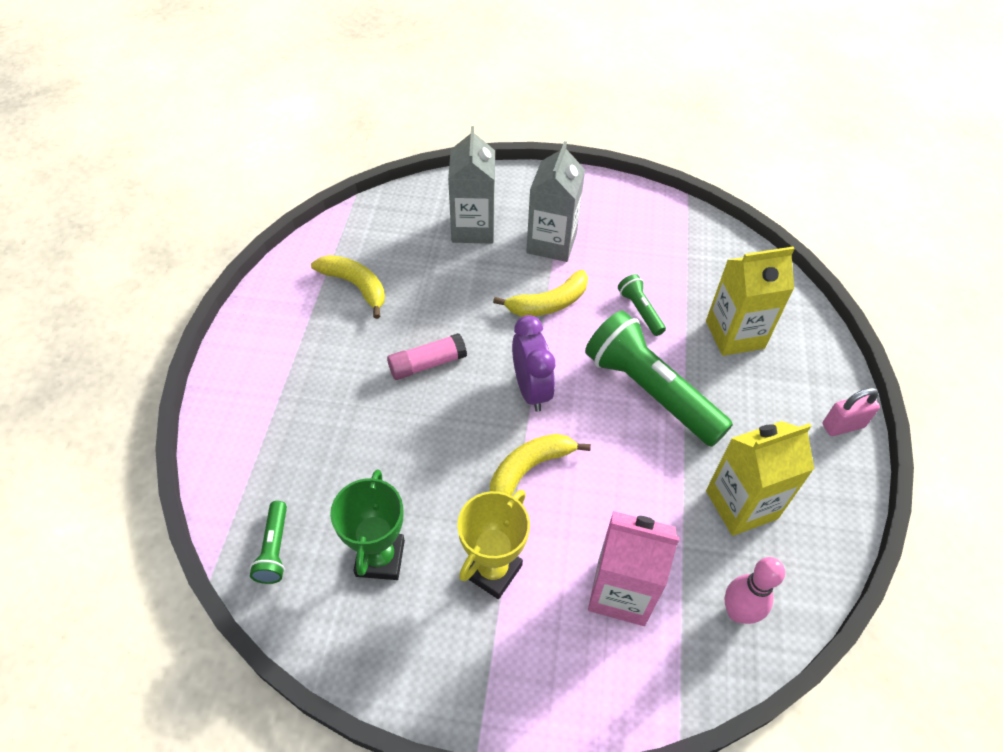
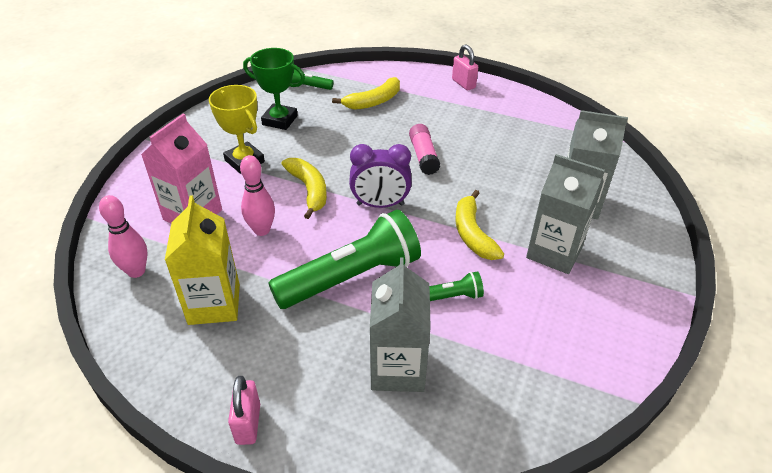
camera: 105 degrees right, 10 degrees down
(245, 345) = (463, 84): none -> pink padlock
(356, 286) = (511, 131): yellow banana -> yellow banana (373, 101)
(617, 498) = (262, 230): none -> pink bowling pin
(734, 334) = (398, 368): yellow carton -> grey carton

